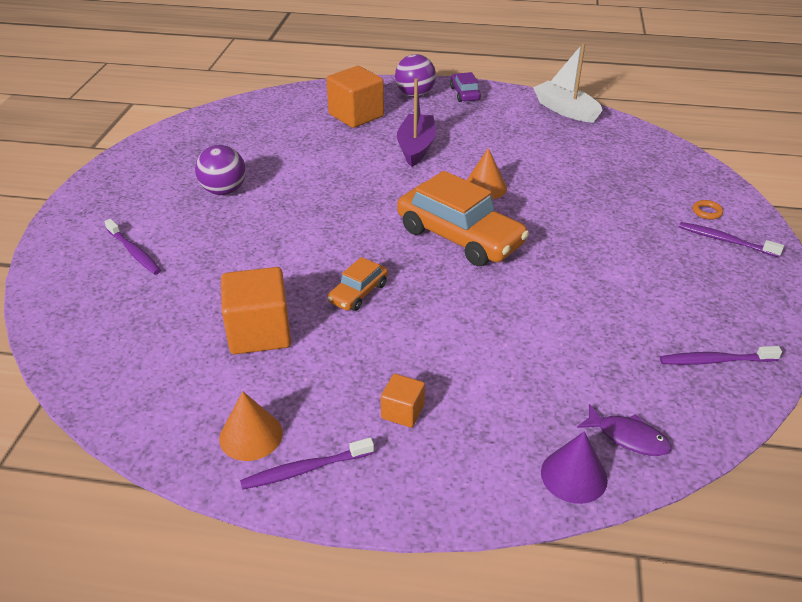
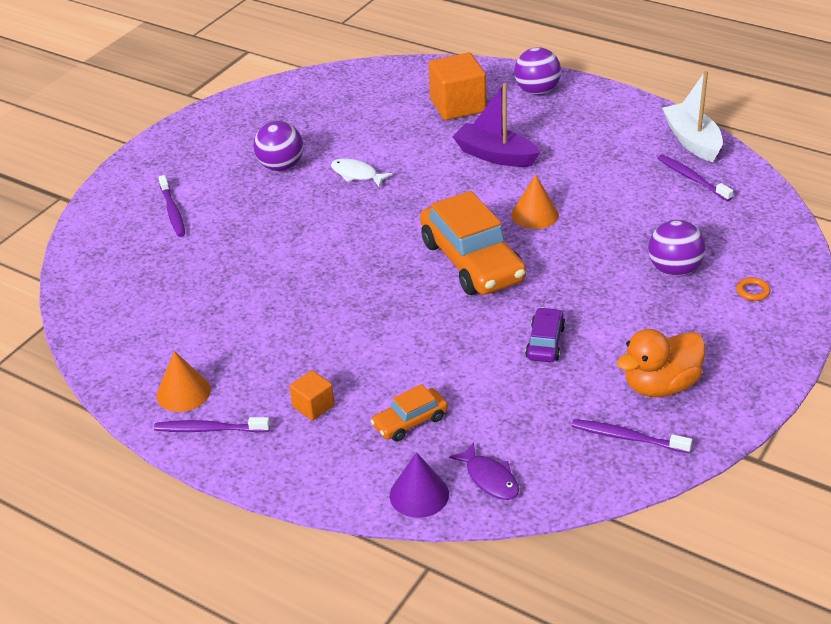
camera: 25 degrees right, 0 degrees up
(259, 332) = (237, 309): orange cube -> none
(302, 184) = (356, 174): none -> white fish
(358, 293) = (342, 294): orange car -> orange car (410, 421)
(416, 147) = (495, 155): purple boat -> purple boat turned 90 degrees counterclockwise
(464, 93) = (593, 100): purple car -> purple car (545, 342)
(633, 208) = (674, 270): none -> purple ball
(703, 306) = (660, 385): none -> orange duck
(725, 240) = (745, 326): purple toothbrush -> purple toothbrush (692, 178)

